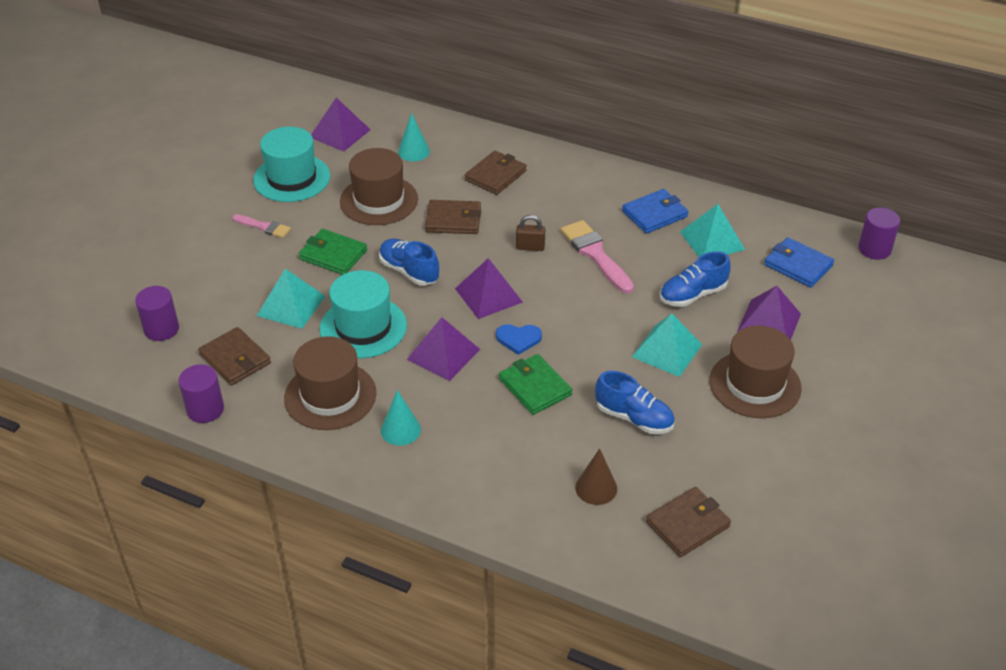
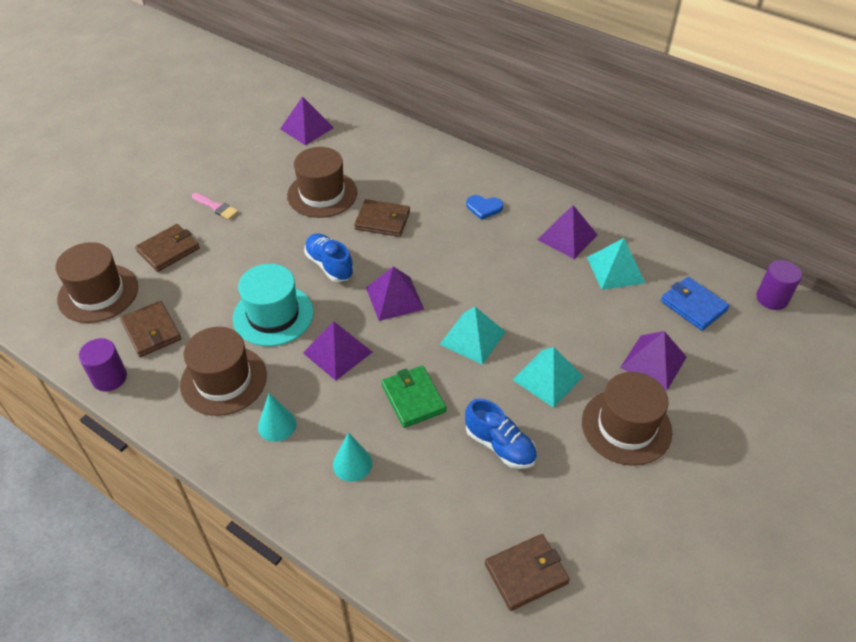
camera: 10 degrees right, 5 degrees up
(161, 329) = (98, 293): purple cylinder -> brown hat
(291, 305) = (216, 285): turquoise pyramid -> turquoise pyramid (472, 338)
(292, 178) = (253, 164): turquoise hat -> none
(333, 255) = (267, 241): green wallet -> none
(413, 151) = (365, 152): turquoise cone -> turquoise cone (352, 463)
(495, 175) = (431, 182): brown wallet -> brown wallet (168, 250)
(518, 339) = (410, 346): blue heart -> blue heart (484, 207)
(530, 247) = (444, 255): brown padlock -> none
(595, 254) = (503, 270): pink brush -> none
(596, 488) = (445, 517): brown cone -> none
(654, 214) = (567, 237): blue wallet -> purple pyramid
(692, 295) = (585, 323): blue shoe -> none

